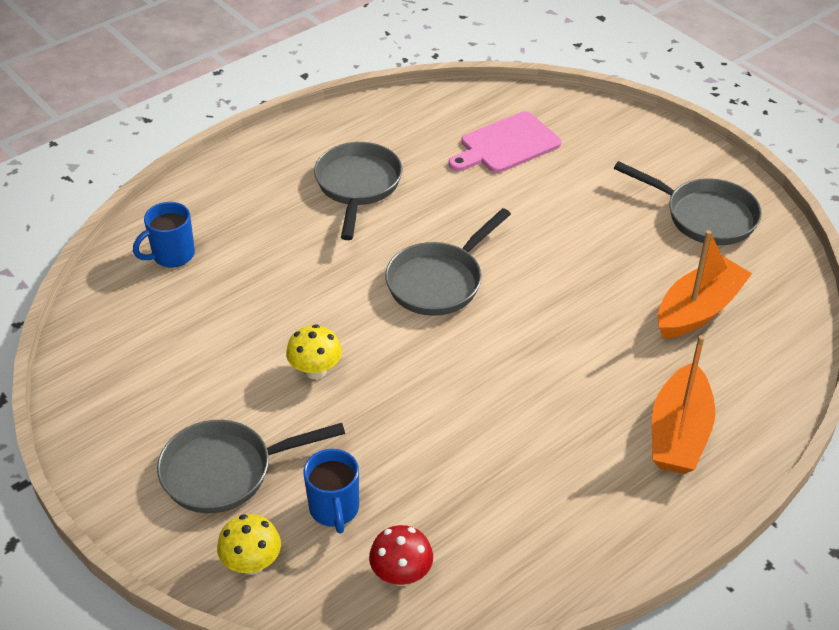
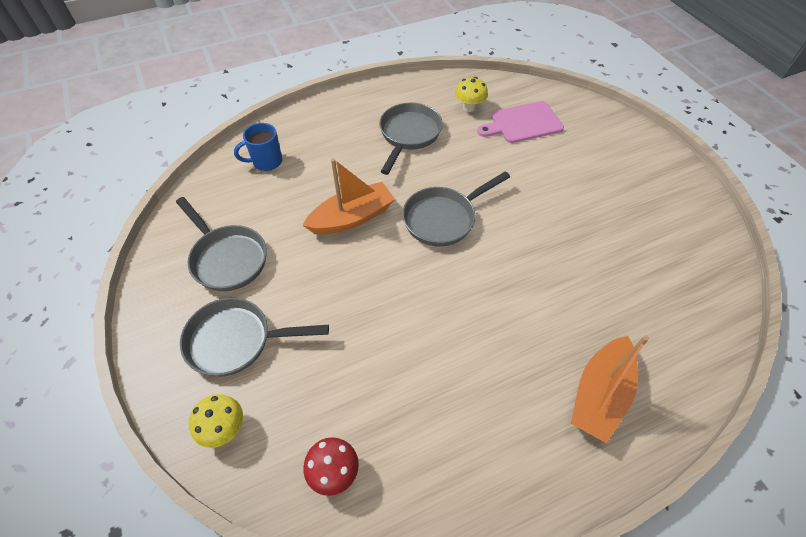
camera: 15 degrees right, 10 degrees up
(315, 371) = (330, 271): yellow mushroom -> yellow mushroom (469, 107)
(334, 509) = (303, 395): blue mug -> none
(698, 310) = (639, 284): orange boat -> orange boat (352, 218)
(704, 216) = (660, 206): grey pan -> grey pan (227, 258)

